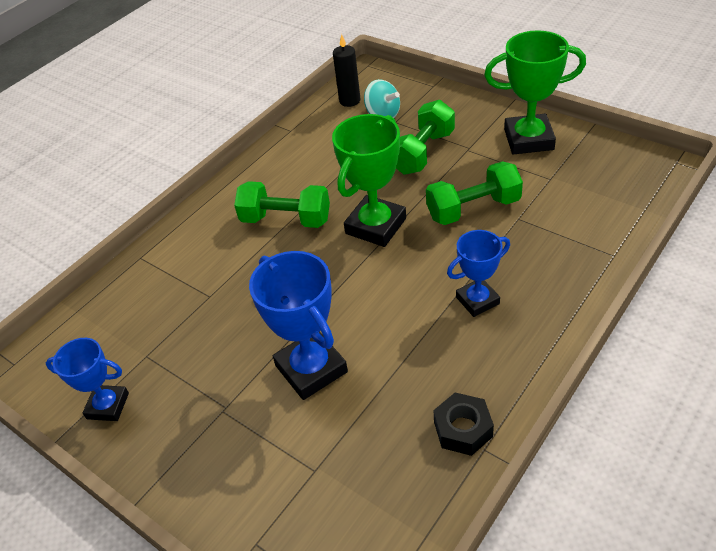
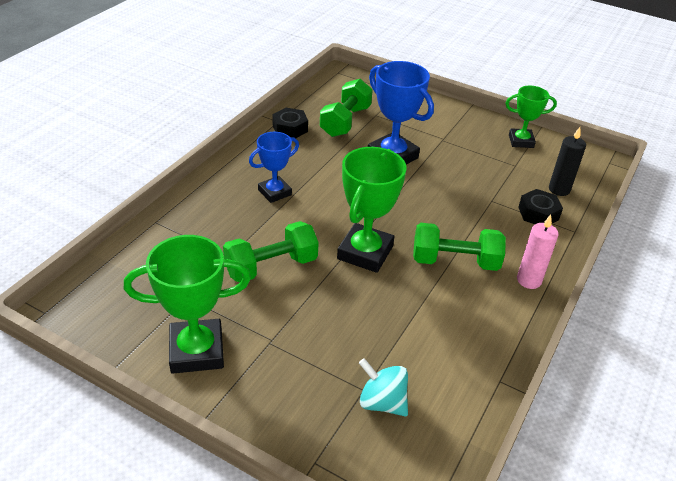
camera: 165 degrees right, 5 degrees down
(108, 406) = (521, 141): blue trophy -> green trophy
(165, 279) = (538, 213): none -> black nut
(223, 204) = (529, 280): none -> pink candle
(350, 101) = (435, 434): black candle -> black candle (559, 189)
(422, 152) = (324, 337): green dumbbell -> green dumbbell (345, 121)

